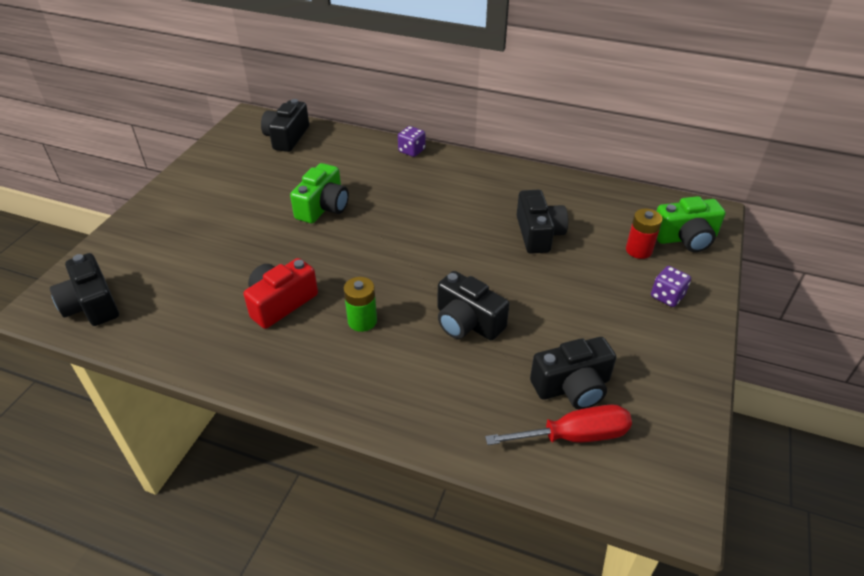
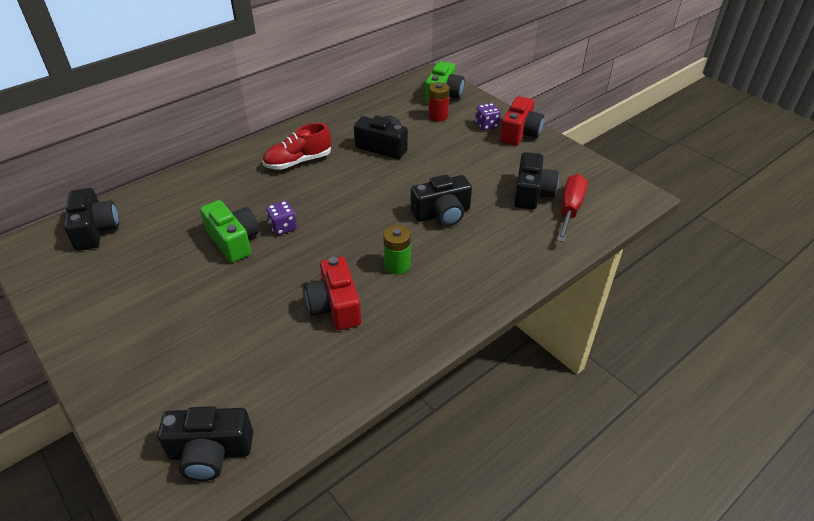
camera: 60 degrees left, 0 degrees up
(287, 137) = (95, 230): black camera -> black camera turned 150 degrees counterclockwise
(411, 151) = (215, 165): purple dice -> purple dice (283, 227)
(460, 192) = (298, 162): none -> red shoe
(685, 332) = (520, 133): none -> red camera

